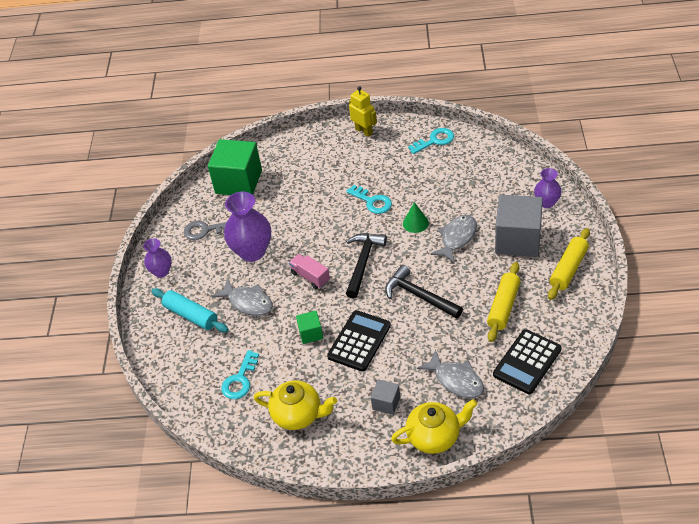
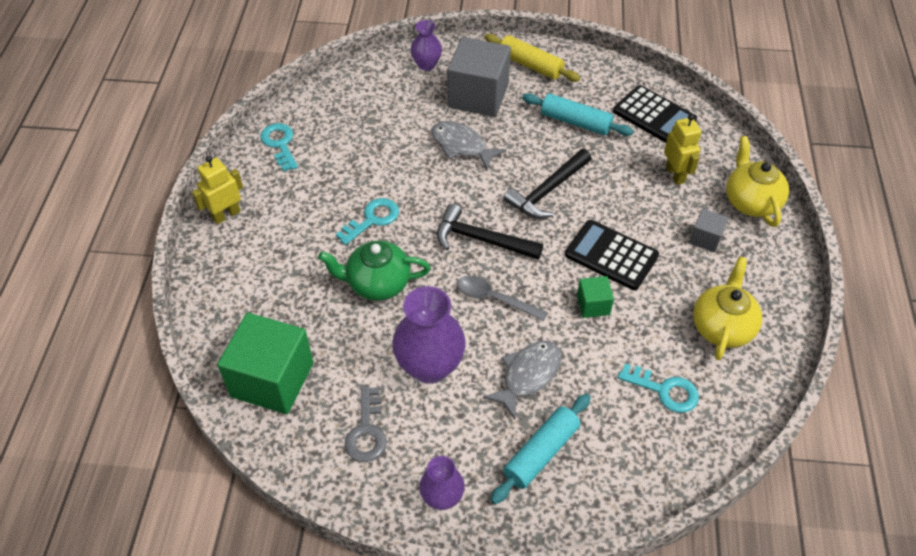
camera: 90 degrees left, 5 degrees up
(310, 277) = (494, 298): pink truck -> grey spoon
(316, 214) = (377, 283): none -> green teapot
(415, 223) = (425, 180): green cone -> none
(456, 380) = (675, 174): grey fish -> yellow robot
(503, 306) = (575, 122): yellow rolling pin -> turquoise rolling pin

